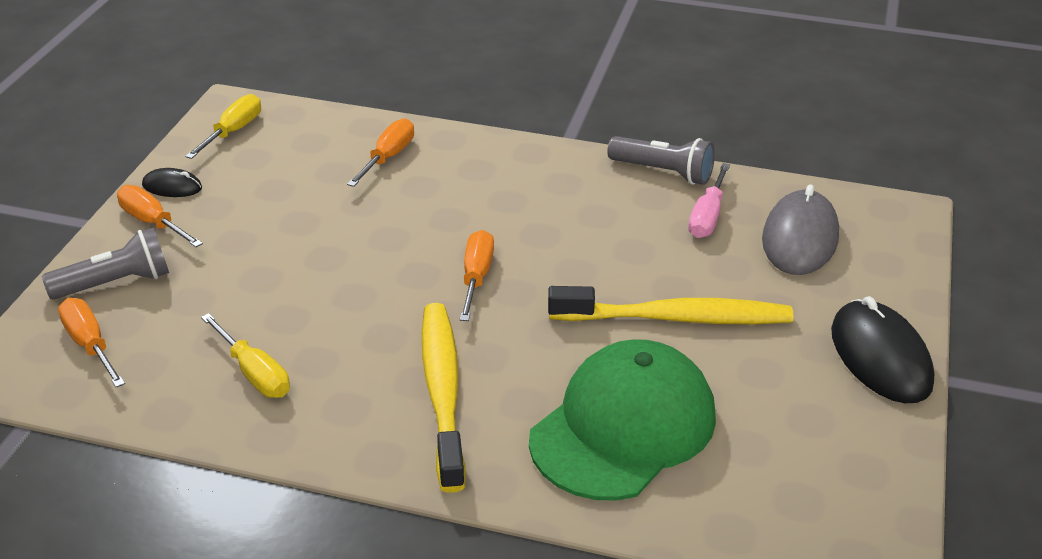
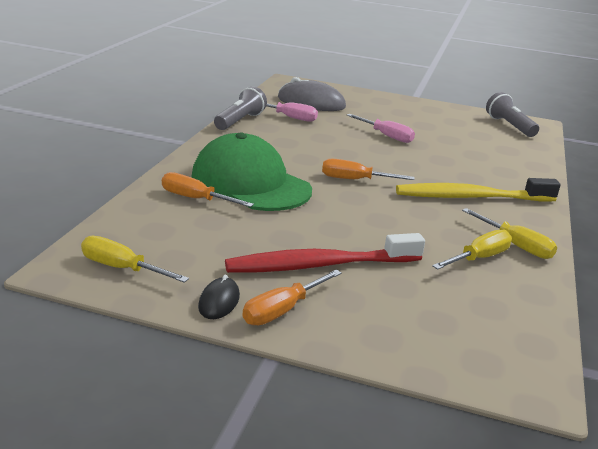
camera: 90 degrees left, 10 degrees down
(90, 345) = (473, 335): orange screwdriver -> none
(115, 283) = (382, 327): grey flashlight -> grey flashlight (509, 126)
(237, 246) = (321, 265): none -> red toothbrush
(290, 416) = (515, 245): none -> yellow screwdriver
(623, 427) = (479, 157): green cap -> green cap (250, 183)
(674, 318) = (386, 136): yellow toothbrush -> pink screwdriver
(880, 357) = (406, 103): black mouse -> none

